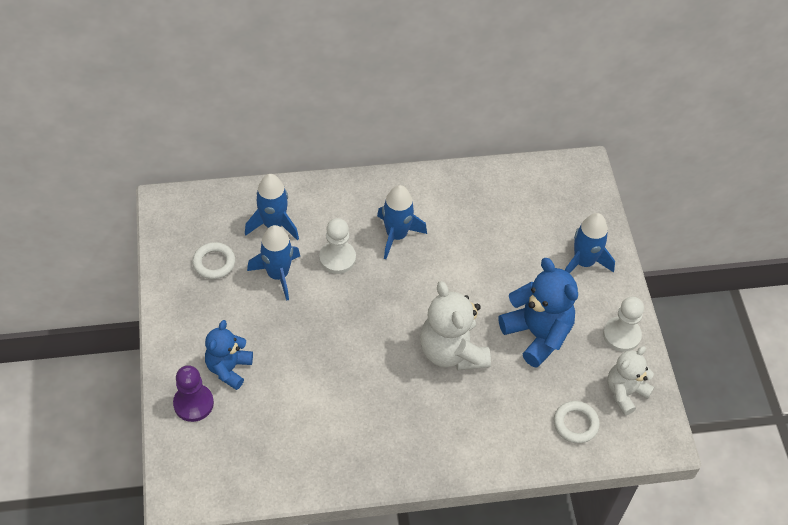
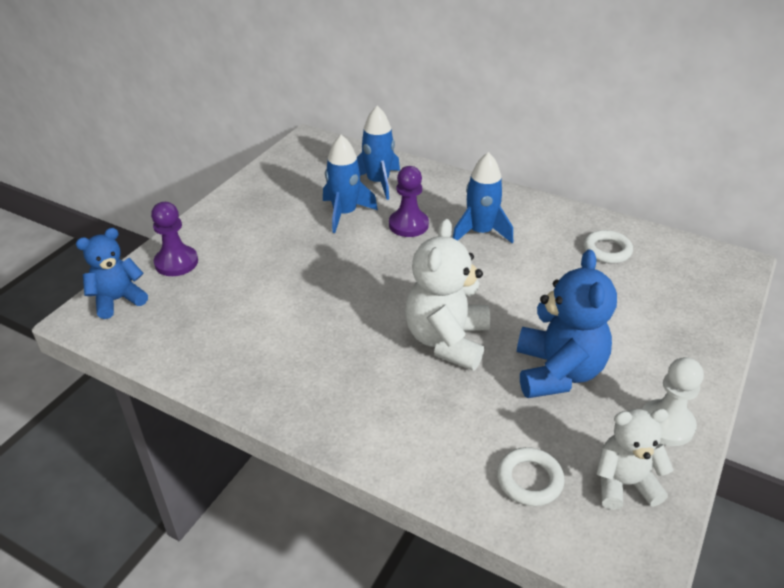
camera: 40 degrees right, 15 degrees down
(214, 263) = (302, 185): white ring -> white ring (607, 250)
(229, 368) = (232, 254): blue teddy bear -> blue teddy bear (118, 300)
(337, 258) = (408, 225): white pawn -> purple pawn
(583, 262) = (670, 337): blue rocket -> none

